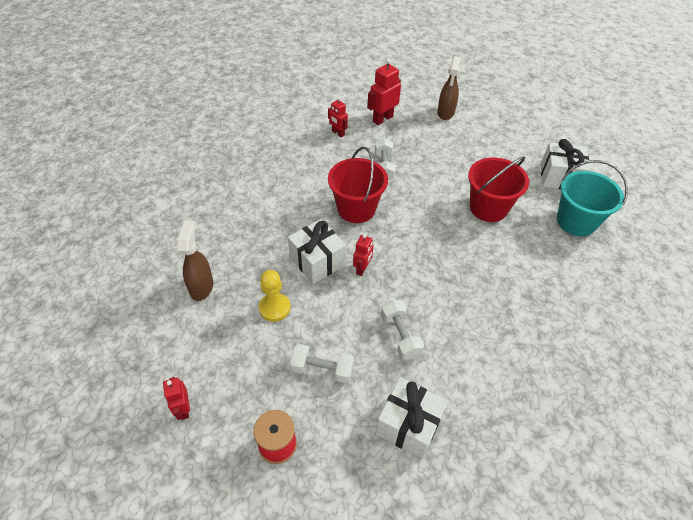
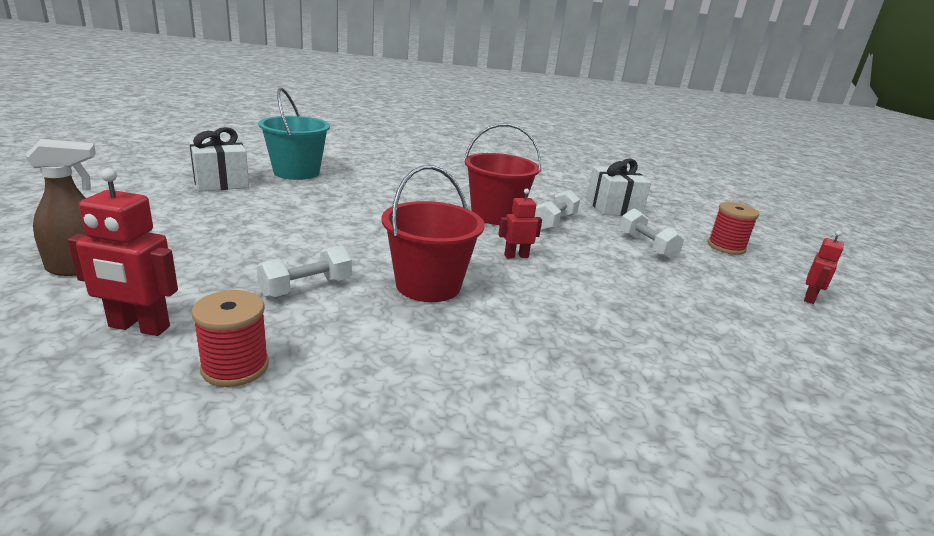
camera: 130 degrees left, 25 degrees down
(202, 287) = (730, 356): brown spray bottle -> none
(274, 308) = (648, 290): yellow pawn -> none
(317, 261) = (552, 285): white gift -> none
(338, 133) = (235, 367): red robot -> red spool
(488, 208) = (321, 209): red bucket -> red bucket (495, 215)

